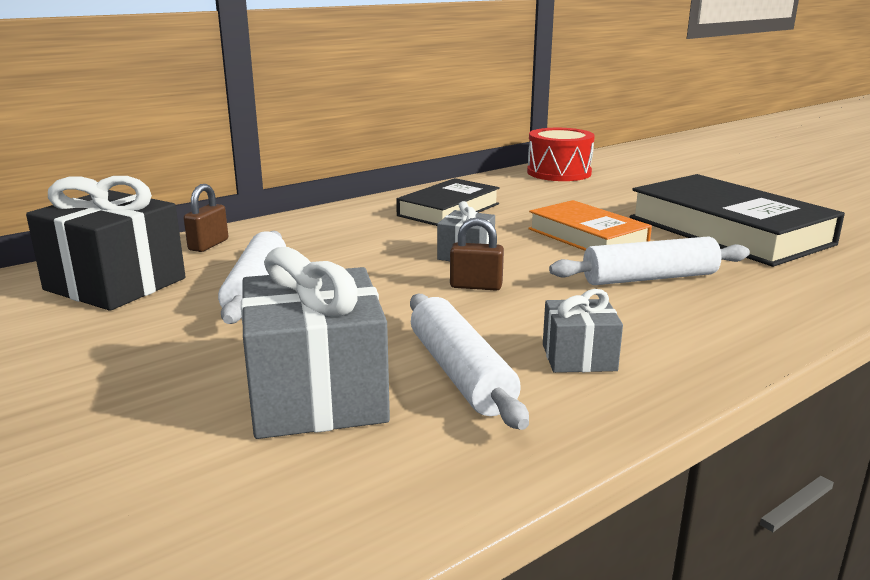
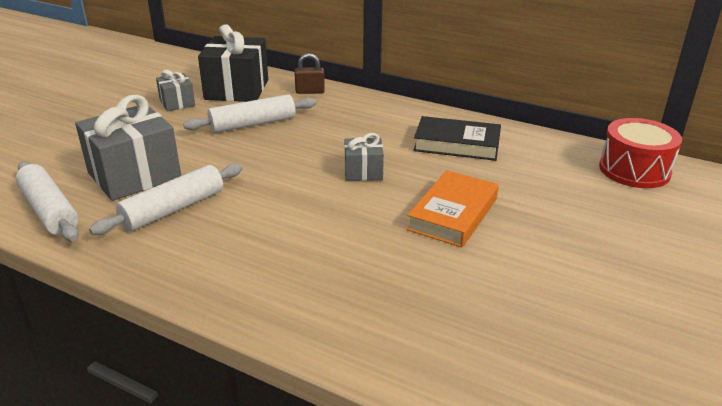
camera: 65 degrees right, 10 degrees up
(476, 286) = (306, 187): brown padlock -> none
(579, 357) = (212, 245): grey gift -> grey gift (177, 103)
(649, 278) = (377, 257): white rolling pin -> white rolling pin (49, 210)
(728, 231) = (552, 290): black book -> none

